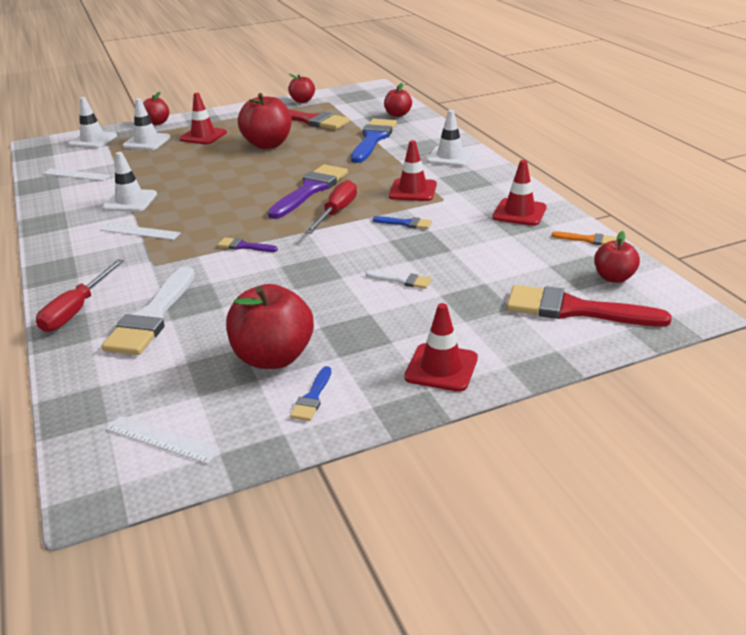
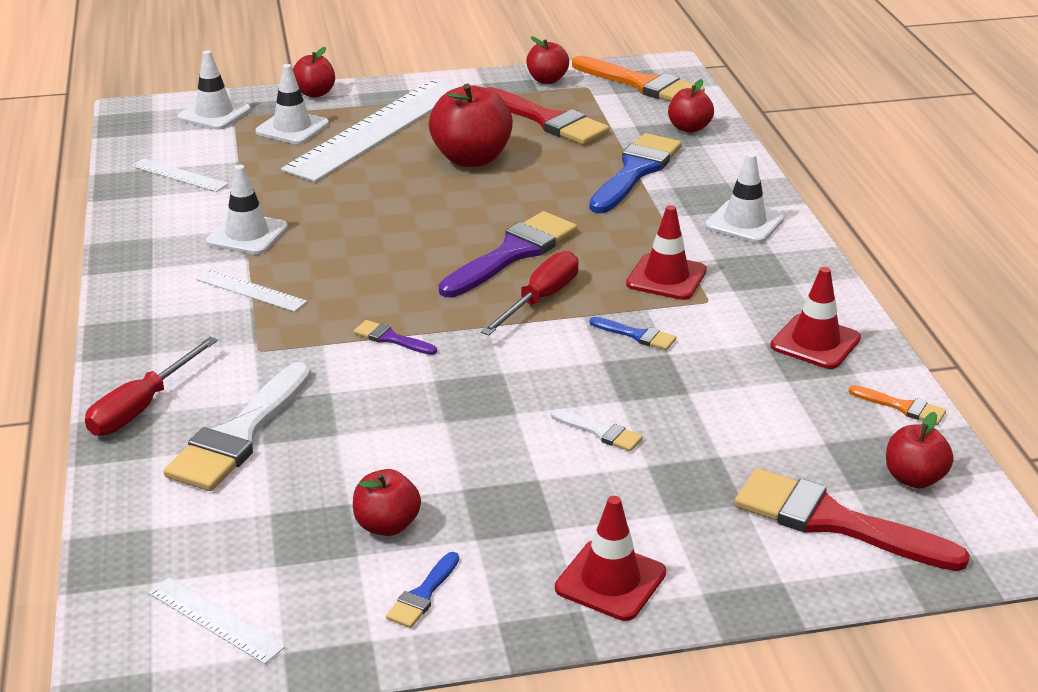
camera: 10 degrees right, 0 degrees up
(203, 136) = (378, 128): red traffic cone -> white ruler
(273, 357) = (387, 525): red apple -> red apple, size x0.57
(361, 97) = (642, 84): none -> orange brush

